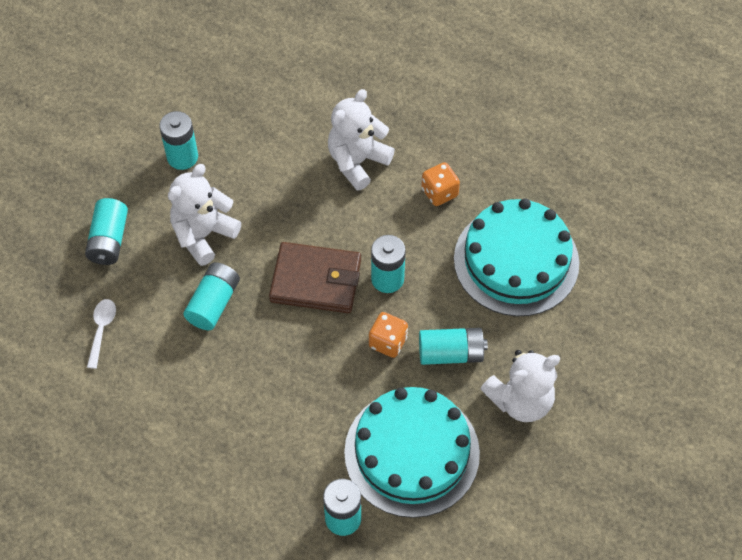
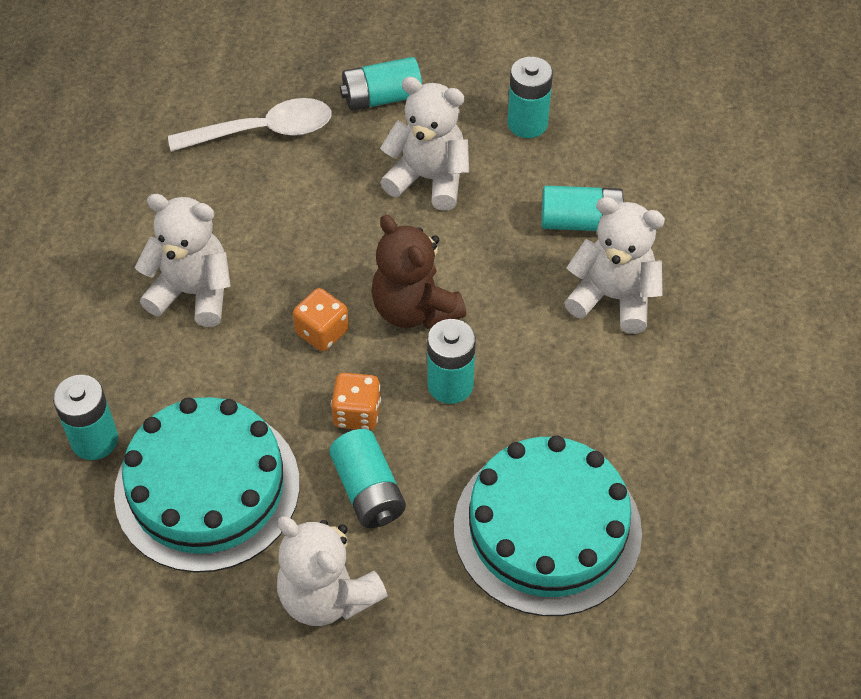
camera: 70 degrees right, 5 degrees down
(102, 330) = (263, 131): white spoon -> white spoon, size x1.79
(213, 303) = (339, 219): turquoise battery -> turquoise battery (580, 222)
(238, 419) = (193, 293): none -> white teddy bear
(316, 280) = (414, 309): brown wallet -> brown teddy bear
(439, 192) = (612, 404): orange dice -> orange dice (322, 332)

